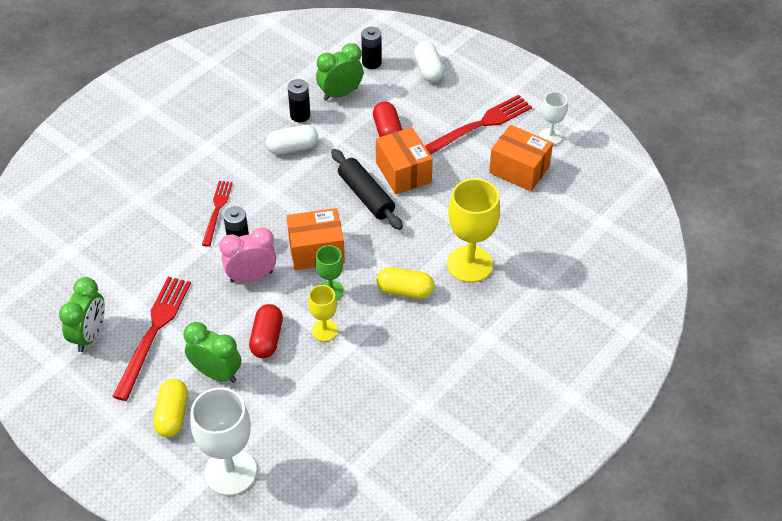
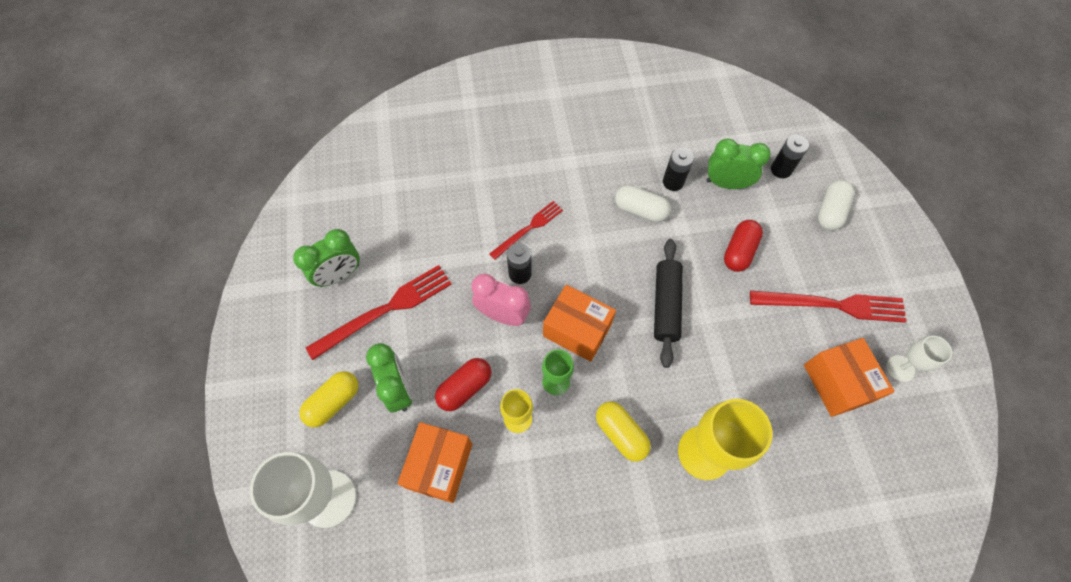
camera: 40 degrees right, 15 degrees up
(403, 172) = (720, 305): orange box -> orange box (440, 466)

